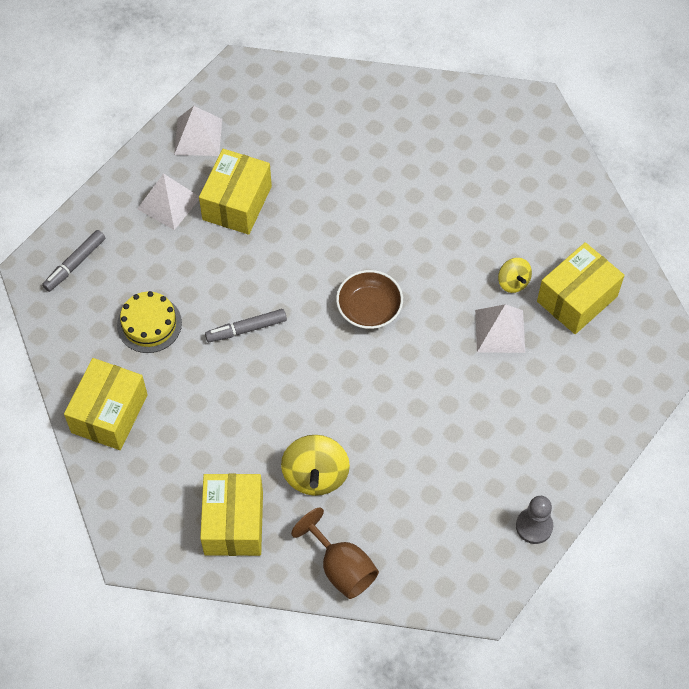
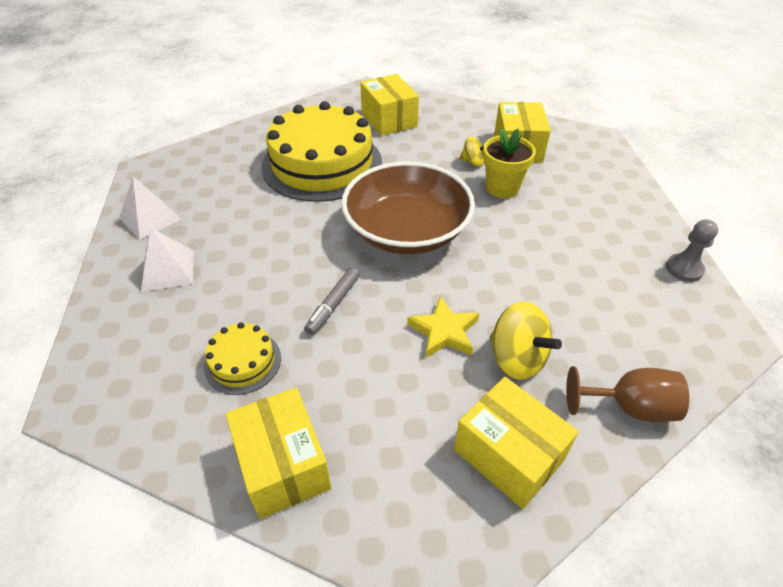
camera: 45 degrees left, 15 degrees down
(75, 264) = (115, 369): grey marker -> none
(237, 203) = (229, 236): yellow box -> yellow box (389, 119)
(294, 414) = (444, 331): none -> yellow star
(369, 308) = (407, 231): brown bowl -> brown bowl, size x2.00
(382, 178) = (322, 164): none -> yellow cake
(500, 331) = (502, 188): white pyramid -> yellow flower pot

